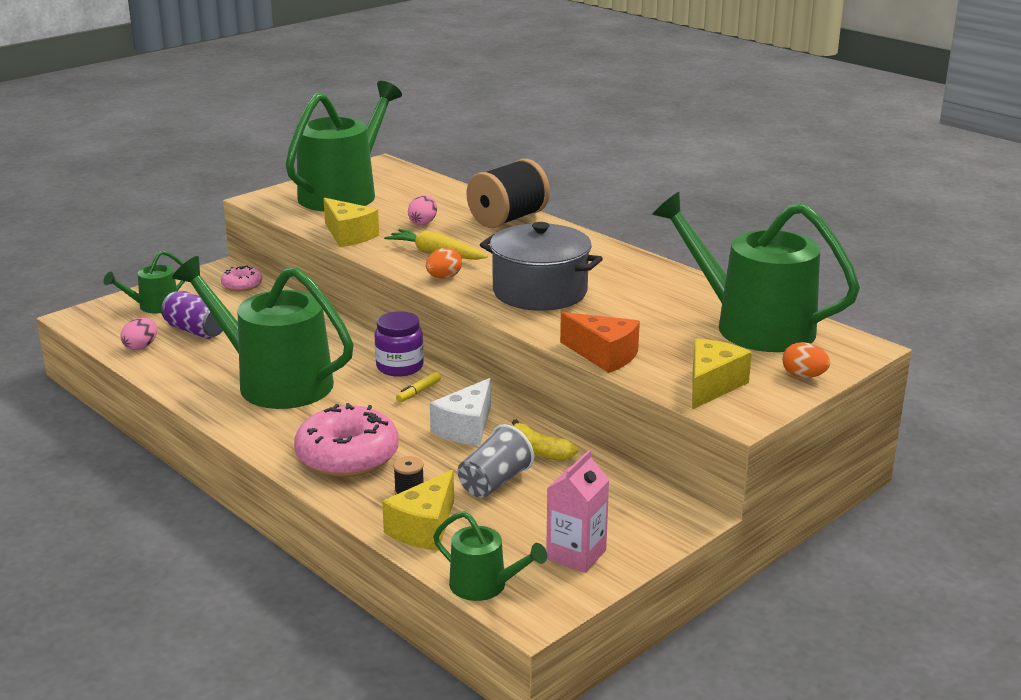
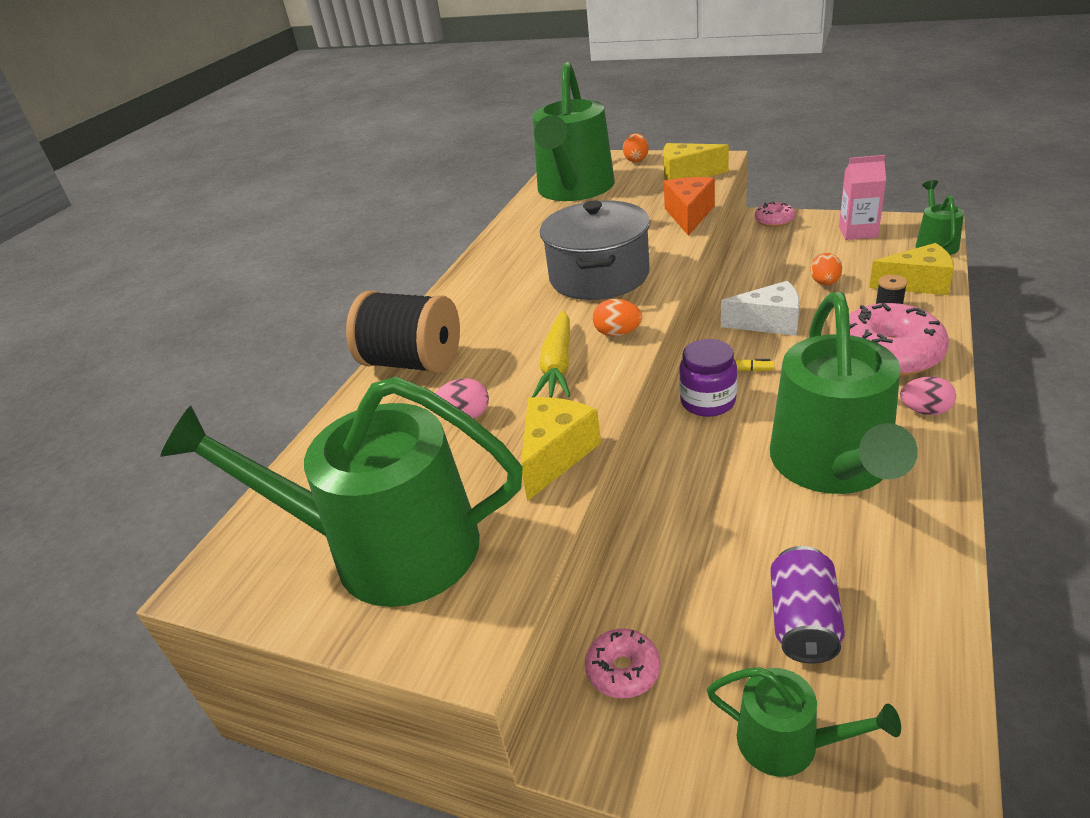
camera: 110 degrees left, 10 degrees up
(141, 347) = (909, 653): pink egg -> pink egg (925, 411)
(494, 482) = (825, 283): grey cup -> orange egg
(538, 451) = (760, 283): yellow banana -> none
(673, 518) = (774, 221): none -> pink donut

